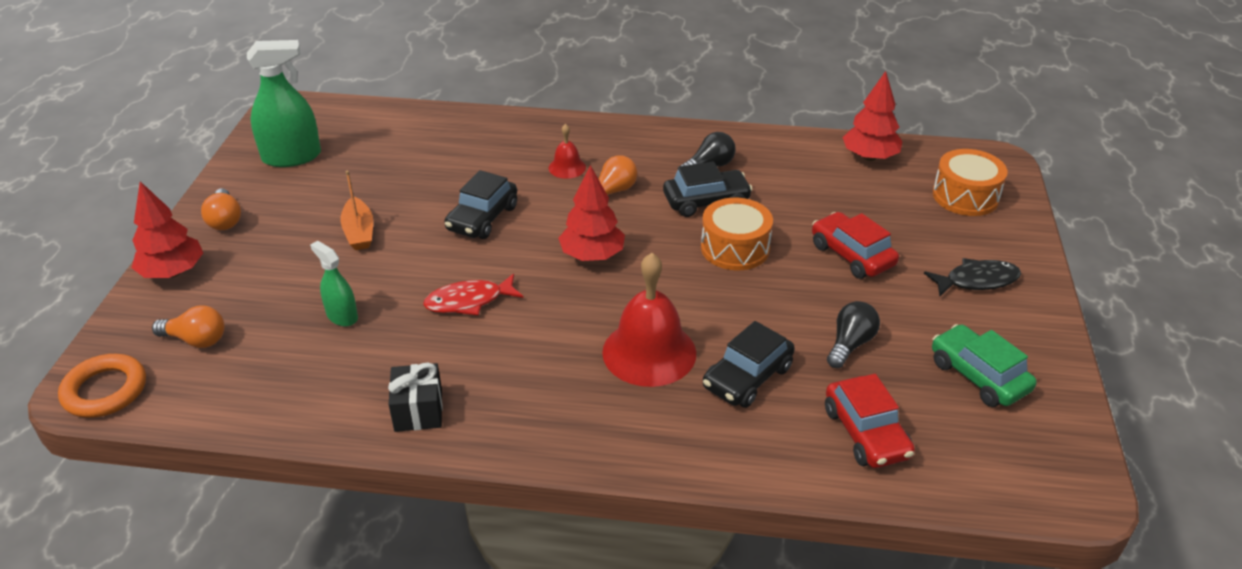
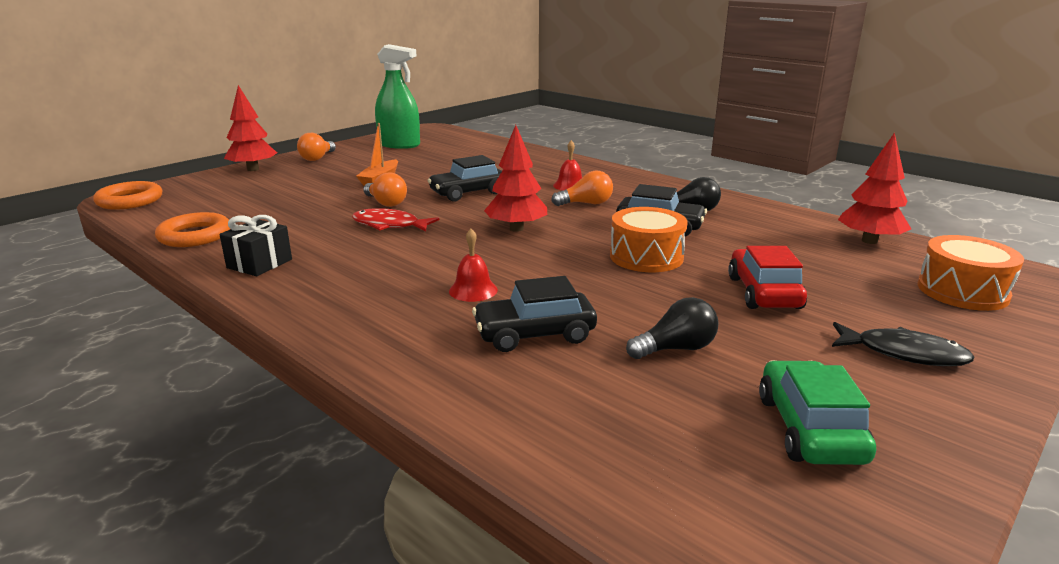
camera: 35 degrees right, 15 degrees down
(196, 340) = (210, 196): orange light bulb -> orange light bulb (386, 203)
(286, 406) = (195, 236): none -> orange ring
(342, 316) = (301, 209): green spray bottle -> none
(649, 352) = (473, 290): red bell -> red bell, size x0.49
(866, 433) = (598, 419): red car -> none

